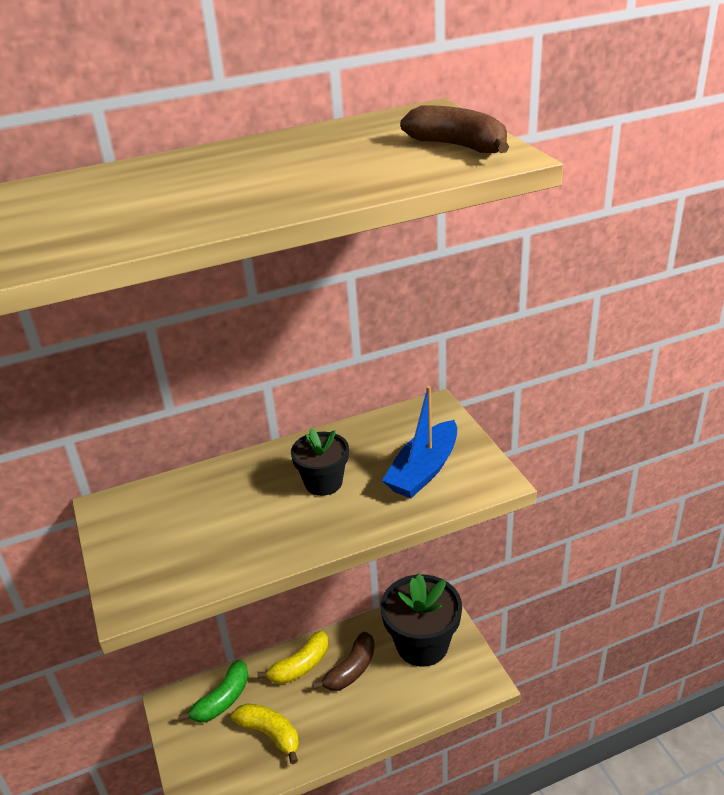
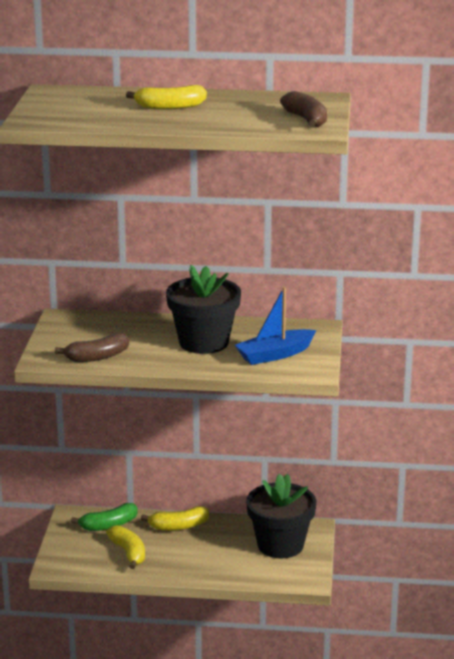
camera: 25 degrees right, 10 degrees down
(234, 175) = (170, 107): none -> yellow banana
(323, 482) = (204, 342): black flower pot -> black flower pot, size x1.76
(351, 670) = (214, 540): brown banana -> brown banana (97, 357)

